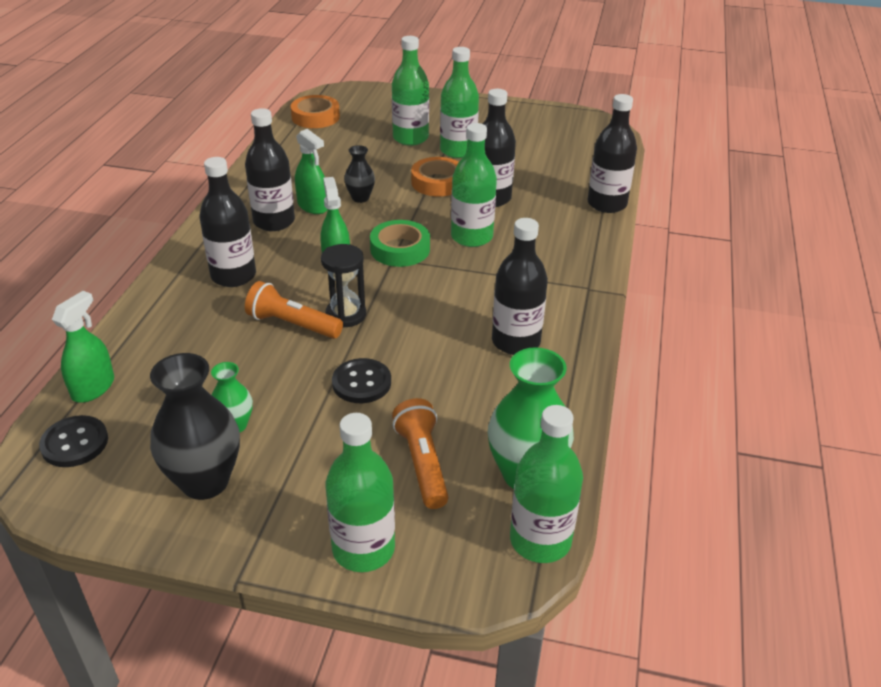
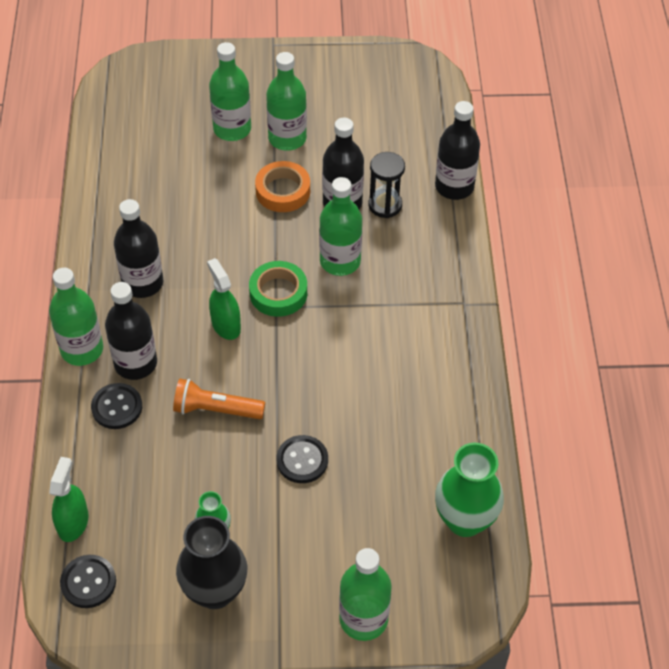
camera: 15 degrees left, 15 degrees up
(195, 305) = (117, 407): none -> black button
(313, 206) = (172, 253): green spray bottle -> none
(315, 117) = (119, 115): orange tape -> none
(346, 315) = (259, 387): black hourglass -> black hourglass (385, 205)
(360, 198) = (214, 231): black vase -> none
(422, 463) = (381, 529): orange flashlight -> none
(516, 342) = (418, 383): black bottle -> none
(540, 540) = (492, 577): green bottle -> green bottle (82, 349)

